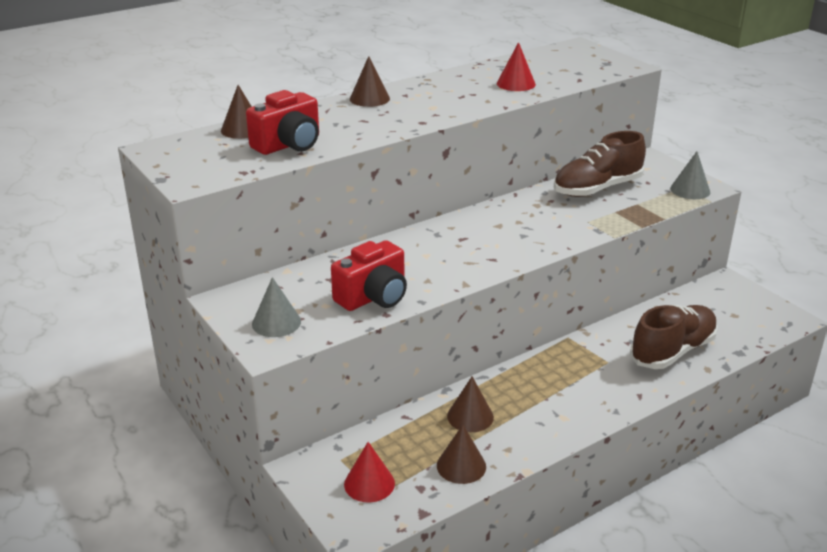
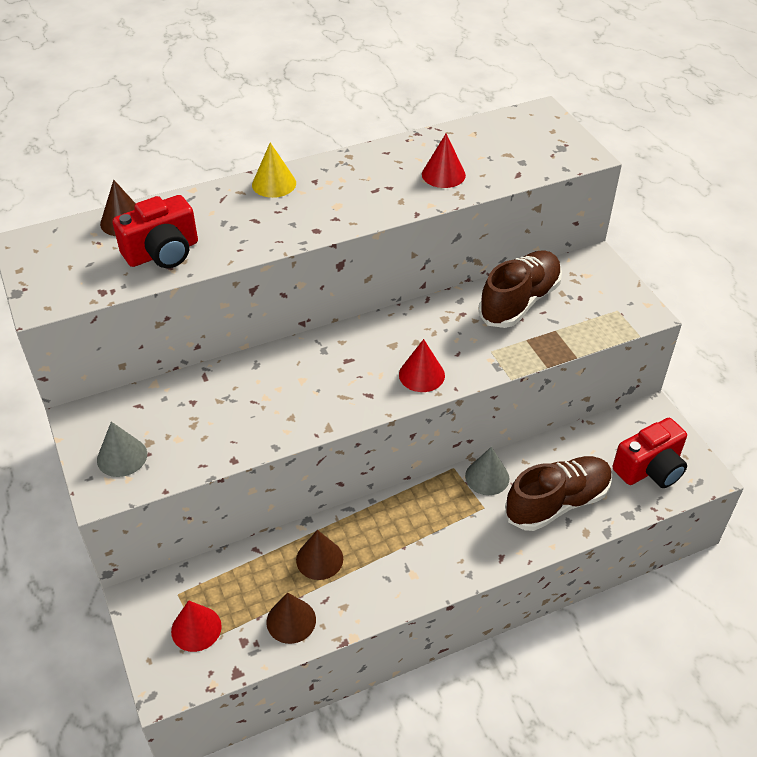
camera: 10 degrees right, 15 degrees up
(369, 98) = (274, 184): brown cone -> yellow cone
(373, 297) = (228, 434): red camera -> red camera (650, 469)
(534, 242) = (421, 375): none -> red cone
(597, 189) = (519, 301): brown shoe -> brown shoe turned 150 degrees clockwise
(690, 190) = (623, 316): grey cone -> grey cone (487, 477)

